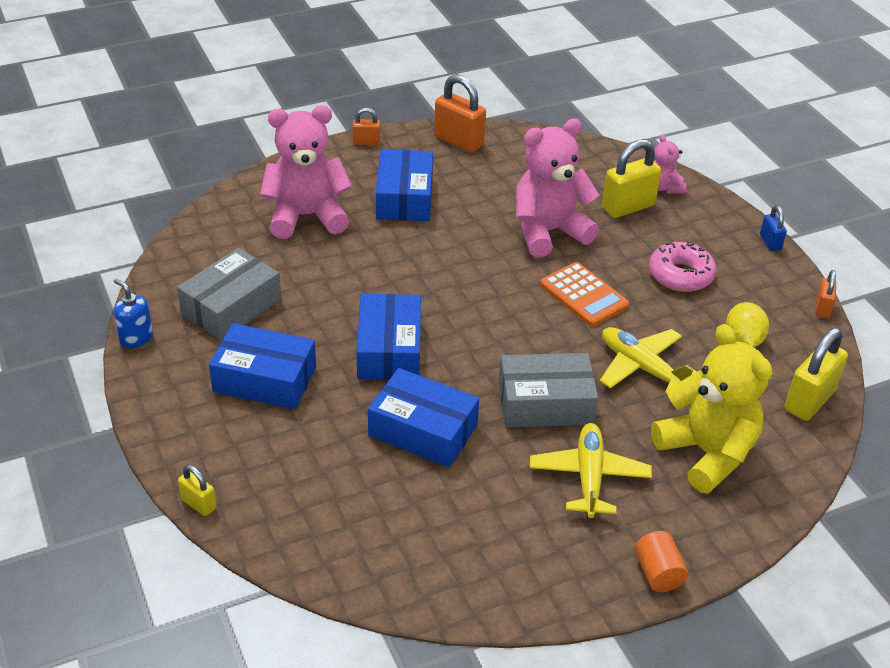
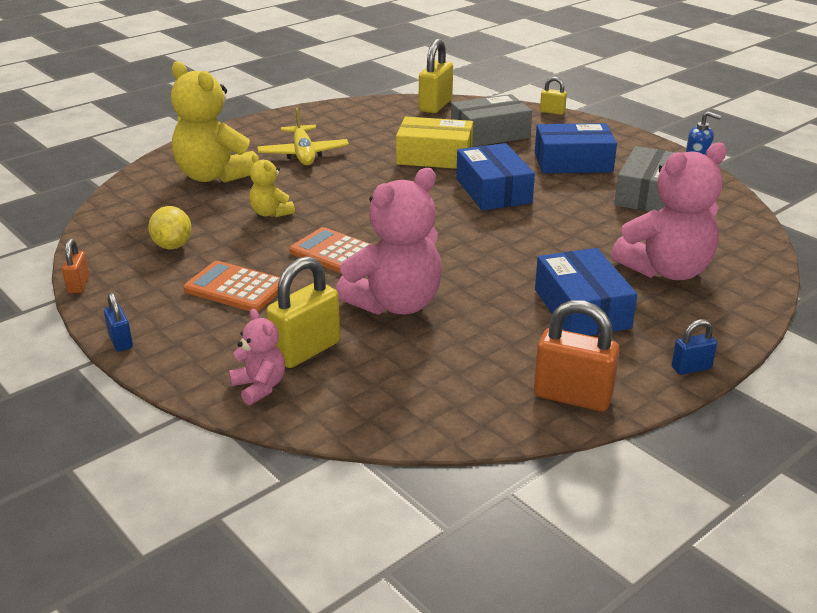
camera: 165 degrees right, 10 degrees down
(366, 142) = (691, 368): orange padlock -> blue padlock
(423, 430) = (434, 156): blue box -> yellow box
(545, 403) = (348, 182): grey box -> grey box (490, 134)
(641, 367) = (271, 213): yellow plane -> yellow teddy bear
(658, 573) = (249, 126): orange cylinder -> none
(680, 275) = (235, 288): pink donut -> orange calculator
(809, 401) = (119, 215): yellow padlock -> yellow padlock (435, 106)

